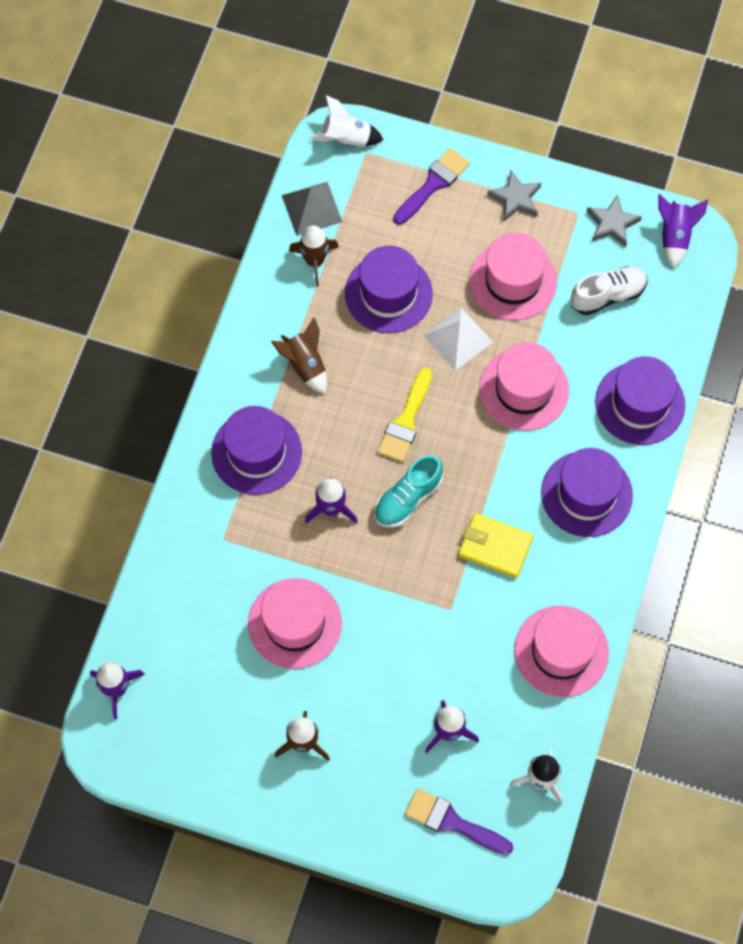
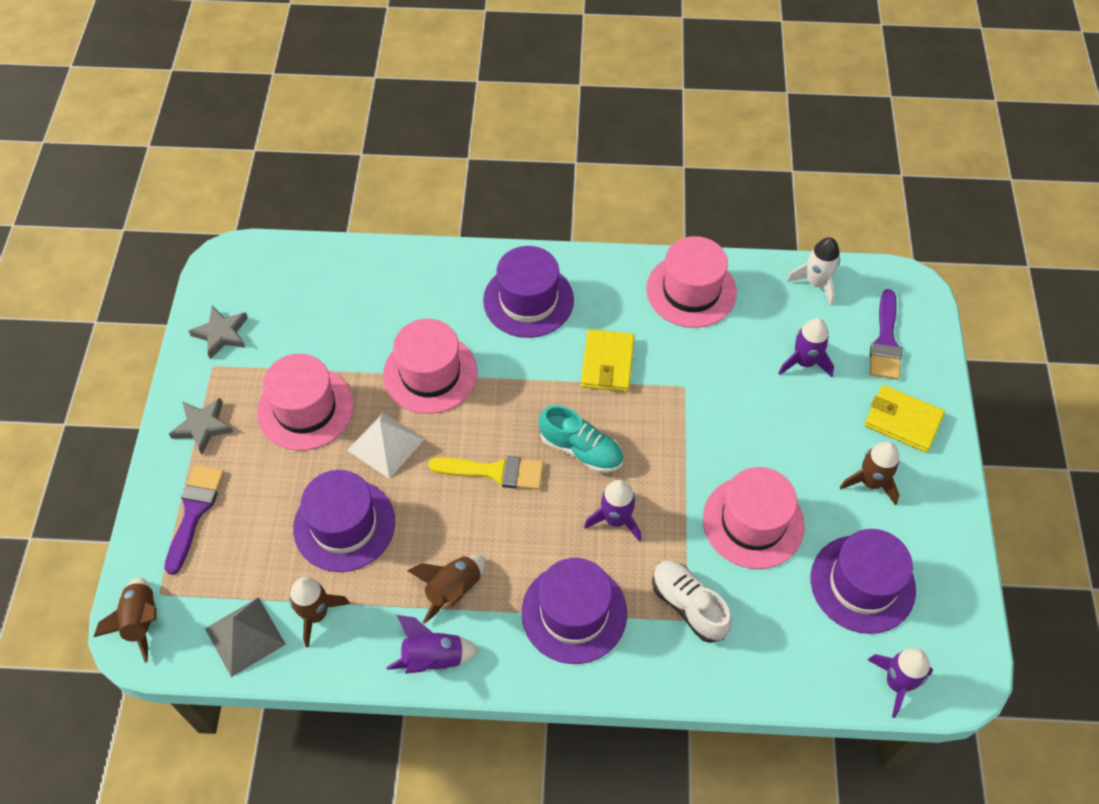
camera: 105 degrees left, 10 degrees down
(346, 139) = (141, 621): white rocket -> brown rocket
(358, 800) = (902, 421): none -> yellow wallet
(433, 184) = (194, 512): purple brush -> purple brush turned 75 degrees clockwise
(607, 295) = (307, 322): white shoe -> white shoe (688, 605)
(640, 403) = (421, 276): purple hat -> purple hat (862, 584)
(675, 236) = (228, 279): purple rocket -> purple rocket (433, 658)

